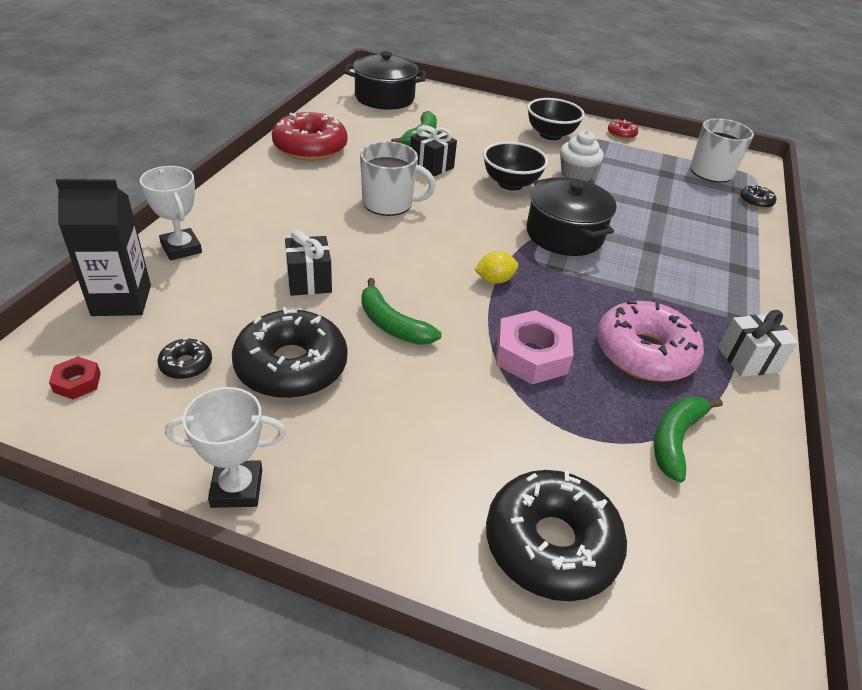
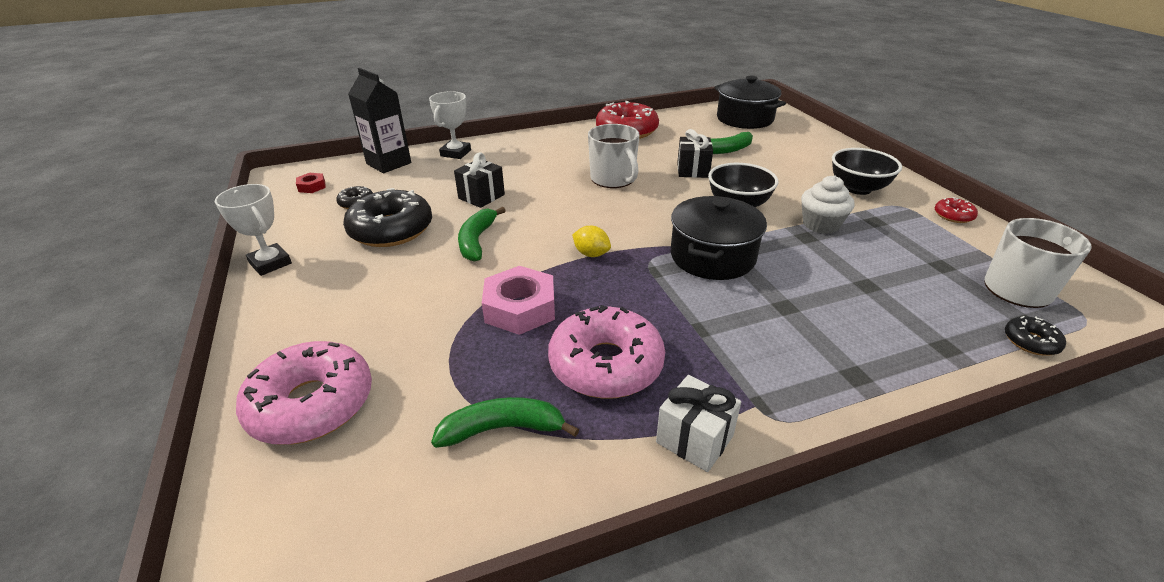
camera: 55 degrees right, 5 degrees down
(551, 544) = (312, 404): black donut -> pink donut

